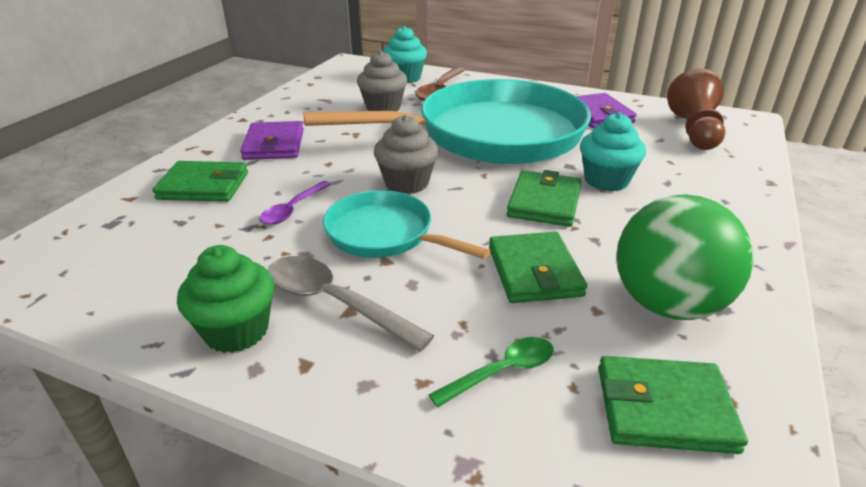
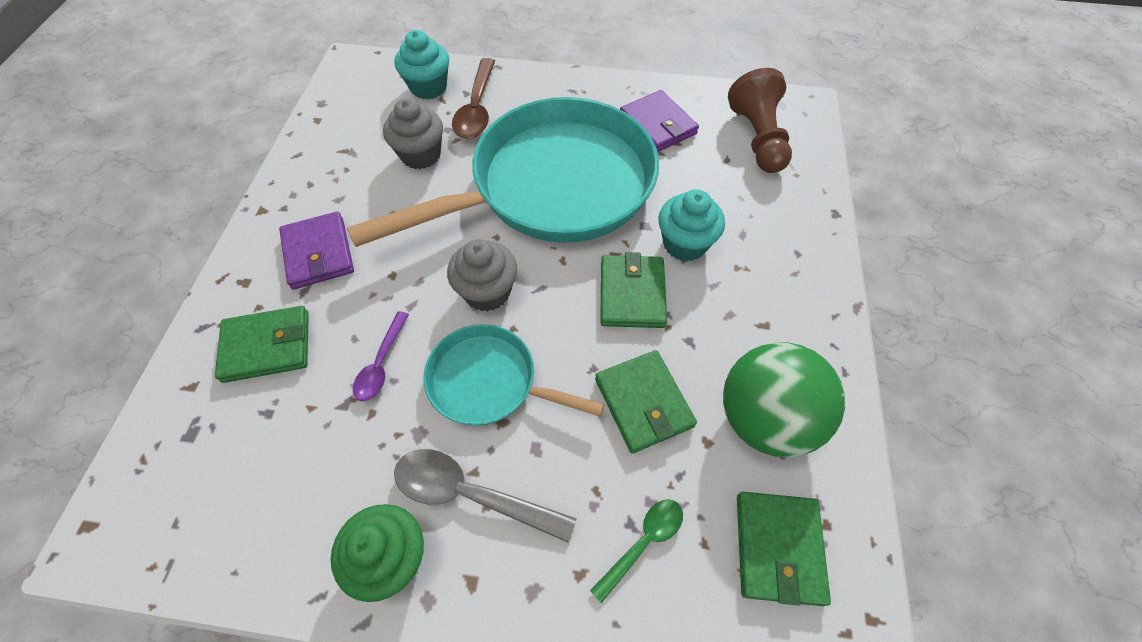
camera: 15 degrees left, 25 degrees up
(664, 408) = (778, 548): green wallet -> green wallet turned 75 degrees counterclockwise

